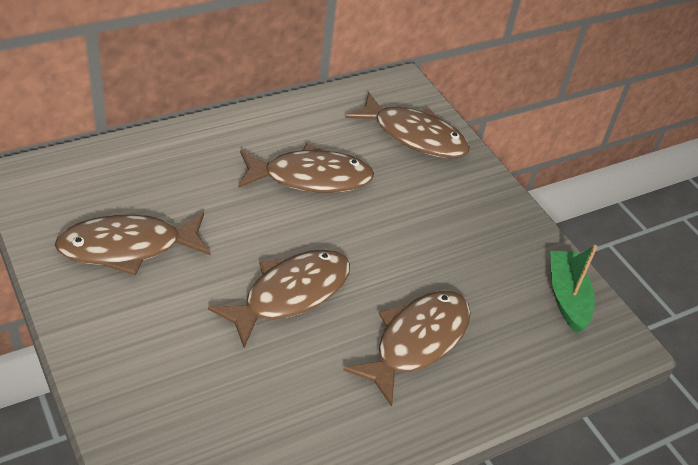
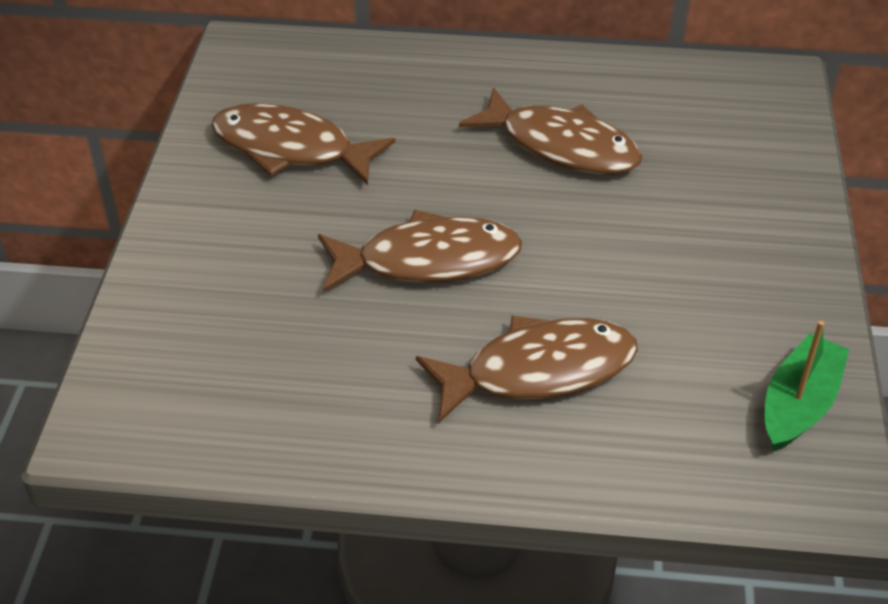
camera: 40 degrees right, 0 degrees up
(414, 136) = (743, 142): brown fish -> none

